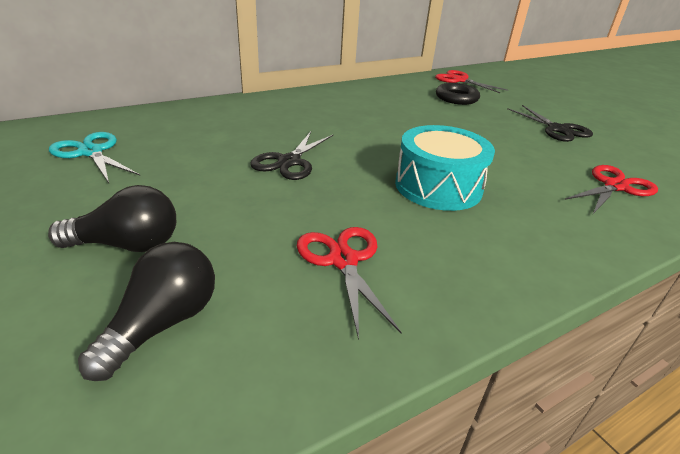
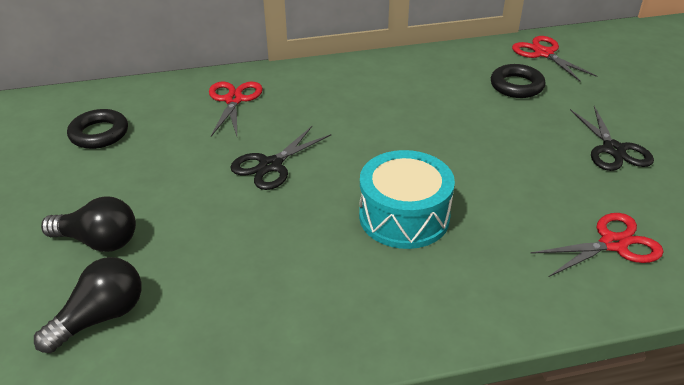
camera: 20 degrees right, 5 degrees up
(91, 152) = (99, 134): turquoise scissors -> black ring
(343, 260) = (262, 286): red scissors -> red scissors (234, 100)

